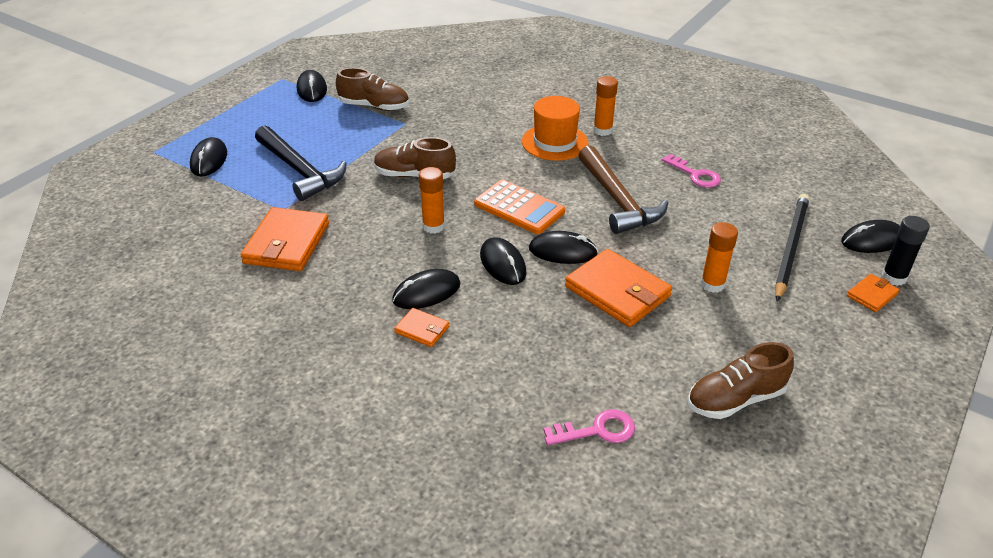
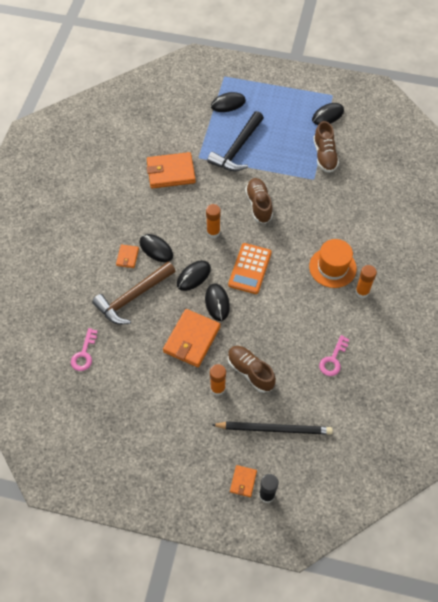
camera: 70 degrees right, 20 degrees up
(597, 430) = (84, 354): pink key -> pink key turned 45 degrees clockwise
(617, 200) = (282, 320): brown hammer -> brown hammer (133, 297)
(735, 399) = (126, 414): brown shoe -> brown shoe (250, 372)
(872, 240) = (303, 480): black mouse -> none
(872, 295) = (243, 481): orange wallet -> orange wallet turned 75 degrees clockwise

